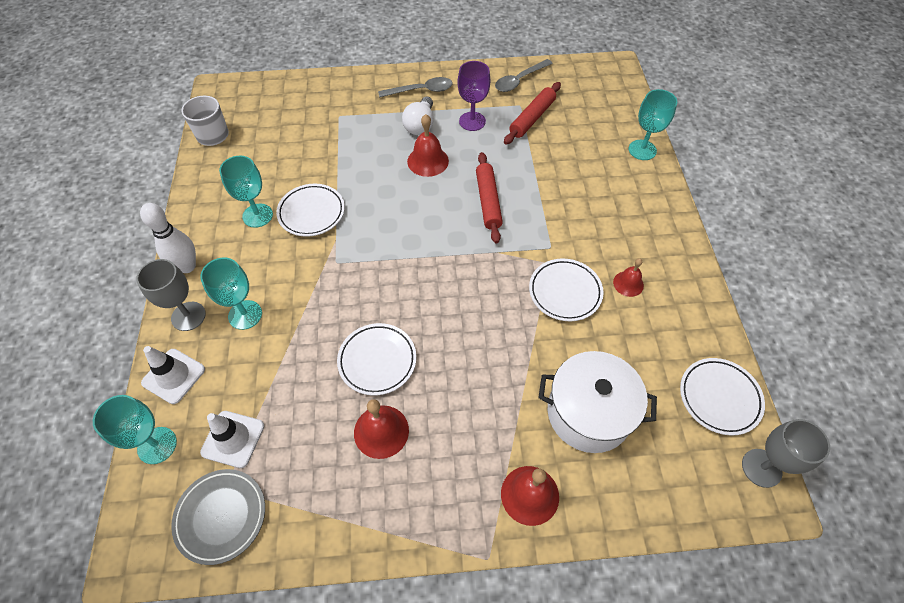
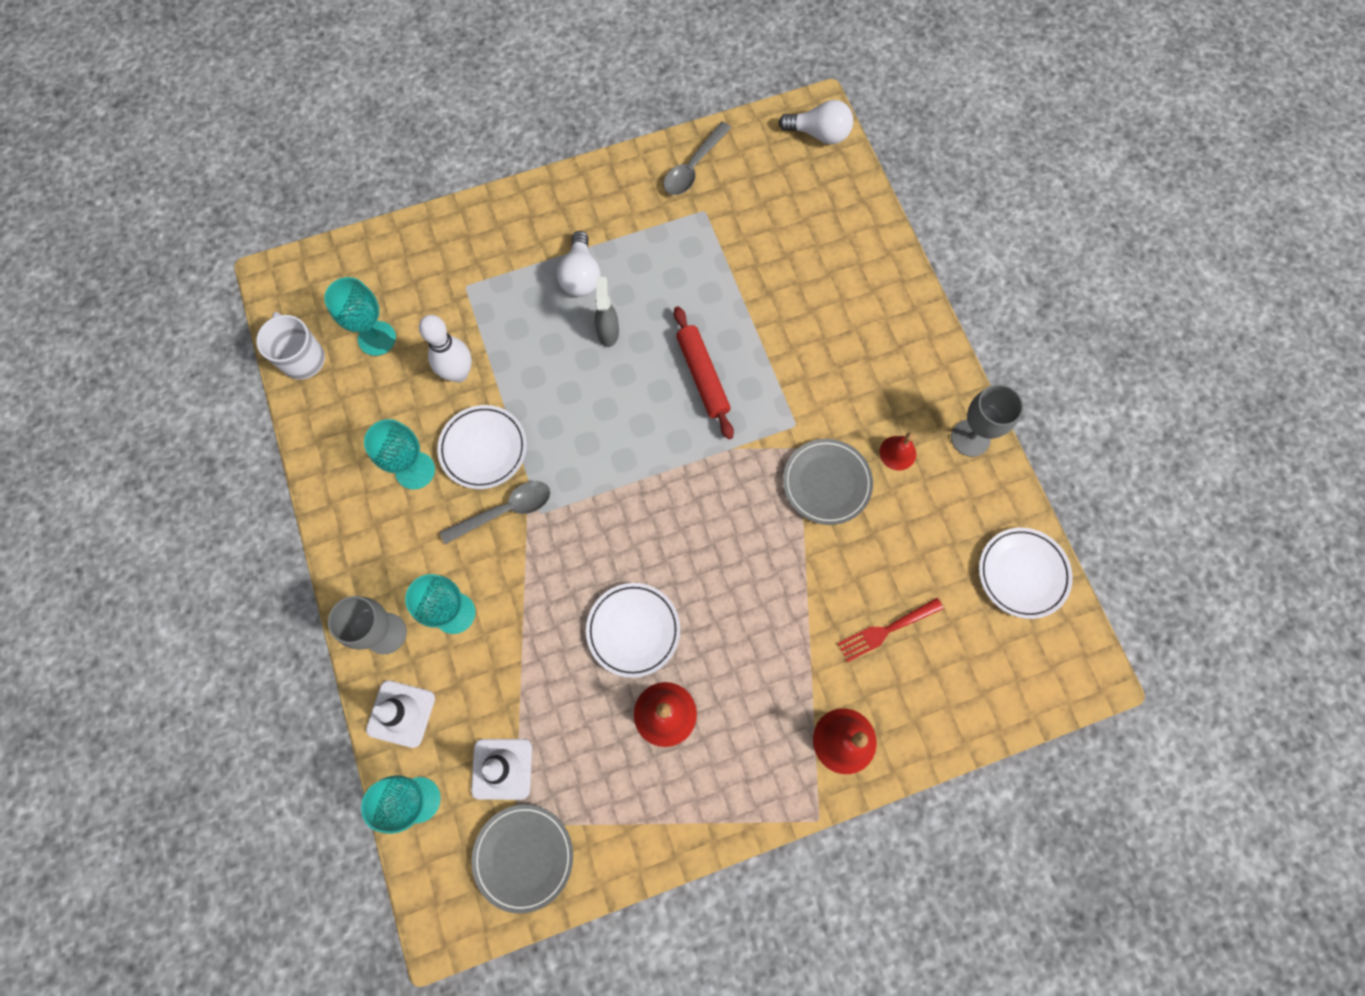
camera: 15 degrees left, 15 degrees up
(187, 266) = (354, 566): white bowling pin -> white bowling pin (458, 373)
(421, 90) = (564, 216): grey spoon -> grey spoon (505, 511)
(428, 161) = (608, 332): red bell -> grey spray bottle
(472, 121) = (648, 253): purple goblet -> none
(532, 118) = (726, 229): red rolling pin -> none
(565, 292) = (826, 483): white plate -> grey plate
(588, 413) = (886, 630): white pot -> red fork
(614, 78) = (819, 134): none -> white light bulb
(642, 150) = (878, 248): turquoise goblet -> turquoise goblet (377, 338)
(761, 468) = (1077, 644): grey goblet -> grey goblet (970, 438)

